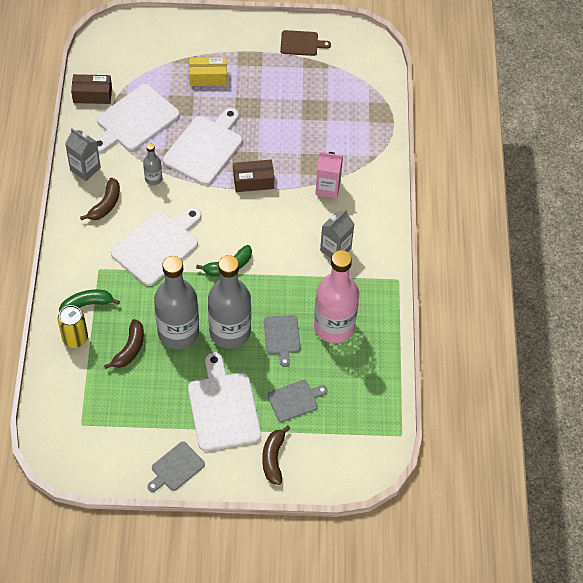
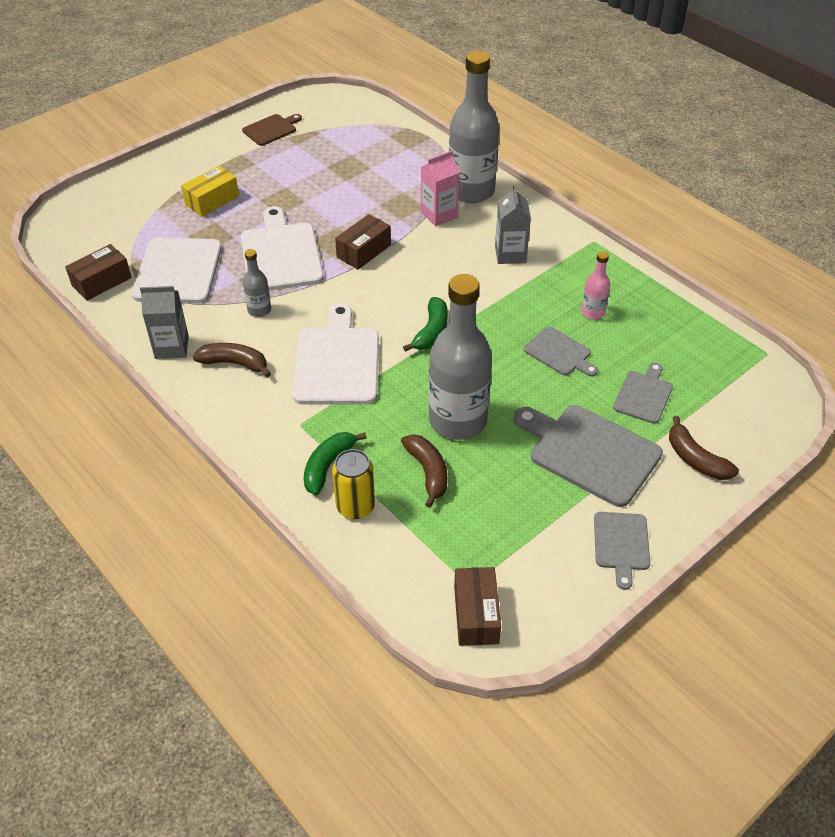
camera: 40 degrees left, 10 degrees down
(67, 440) = (476, 614): none -> brown box
(105, 205) = (235, 363): brown banana -> brown banana turned 60 degrees counterclockwise
(223, 407) = (590, 452): white cutting board -> grey cutting board
(230, 332) = (506, 384): grey bottle -> grey bottle (471, 191)
(334, 327) = (592, 312): pink bottle -> pink bottle, size x0.45

